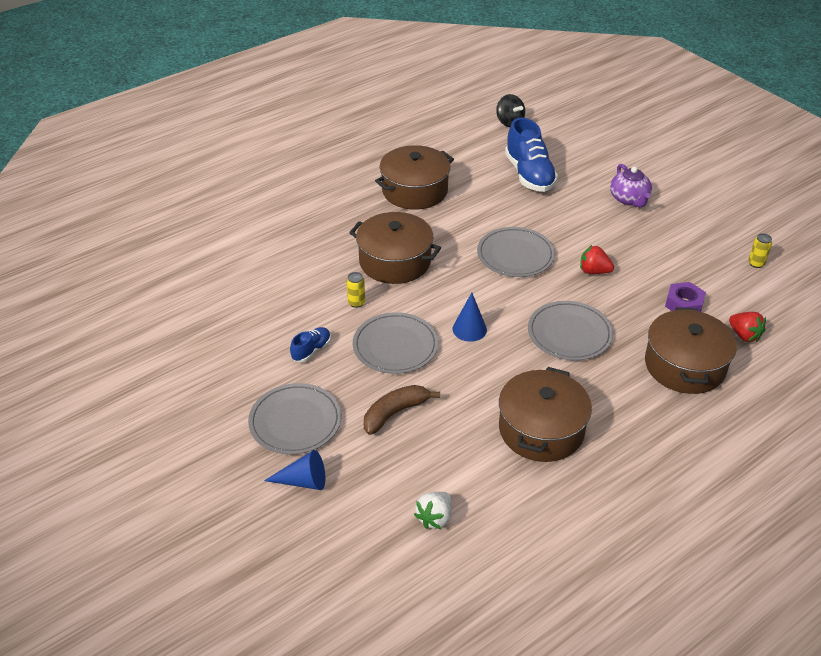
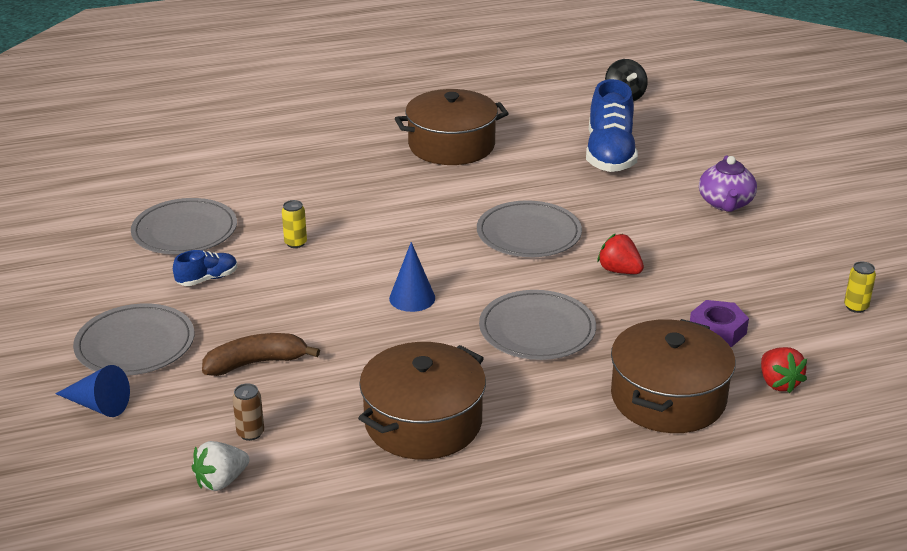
camera: 20 degrees right, 10 degrees down
(395, 261) = (373, 211): brown pot -> none
(395, 346) = (308, 296): grey plate -> grey plate (184, 231)
(429, 472) = (250, 433): none -> brown can

